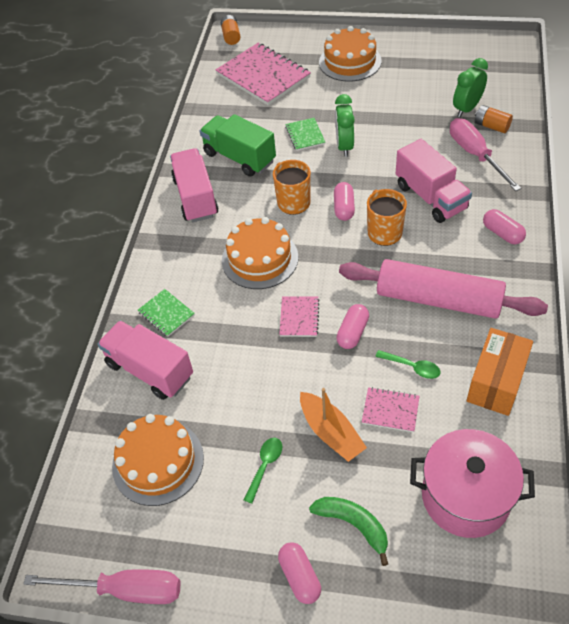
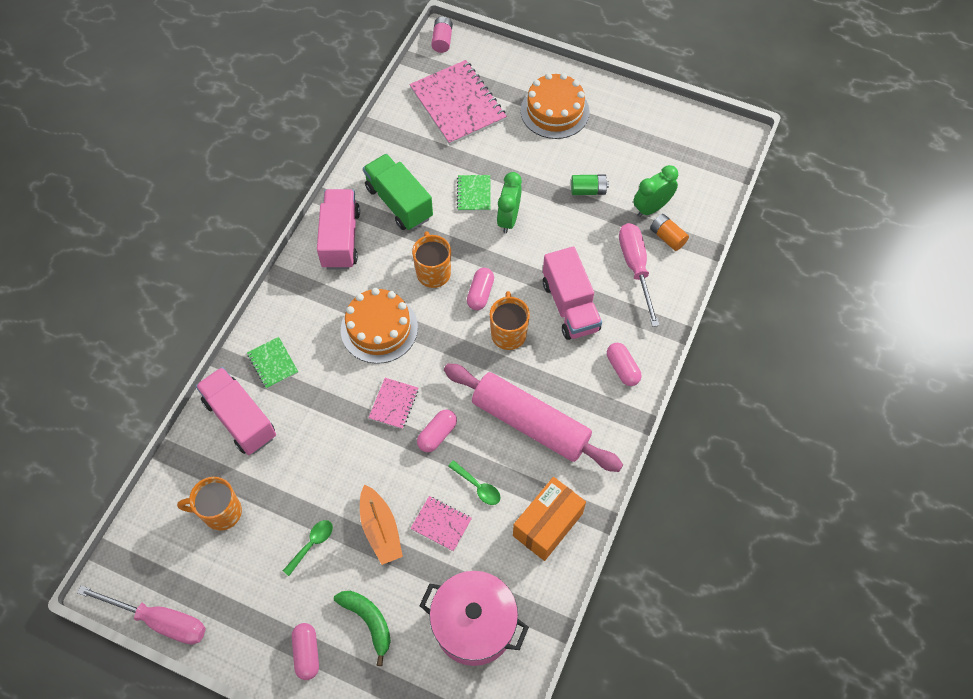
camera: 10 degrees right, 10 degrees up
(158, 462) = (221, 512): orange cake -> orange mug
(231, 36) = (442, 40): orange battery -> pink battery
(405, 109) = (588, 190): none -> green battery

